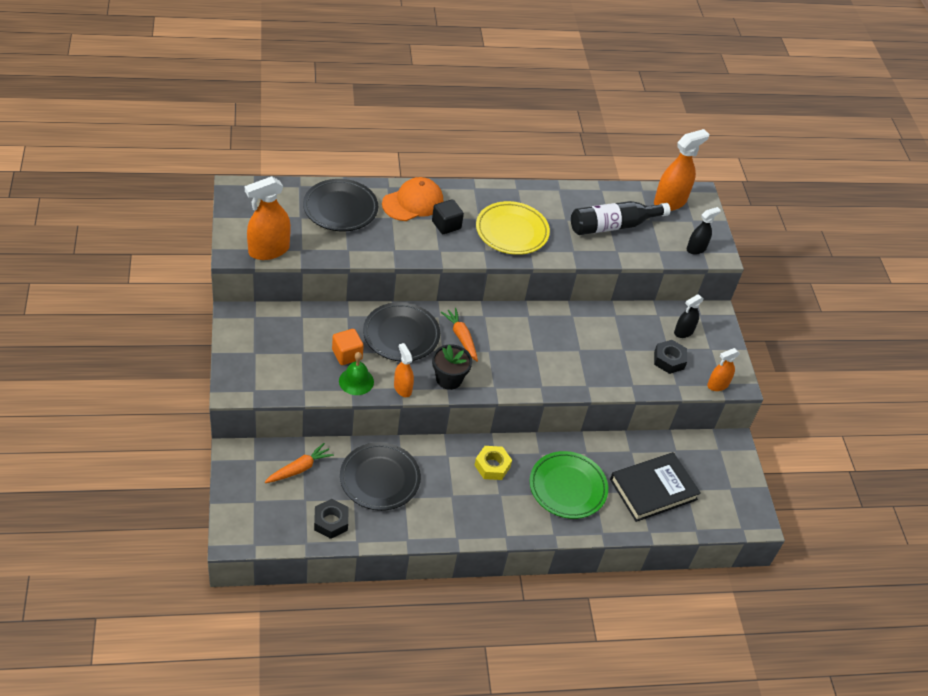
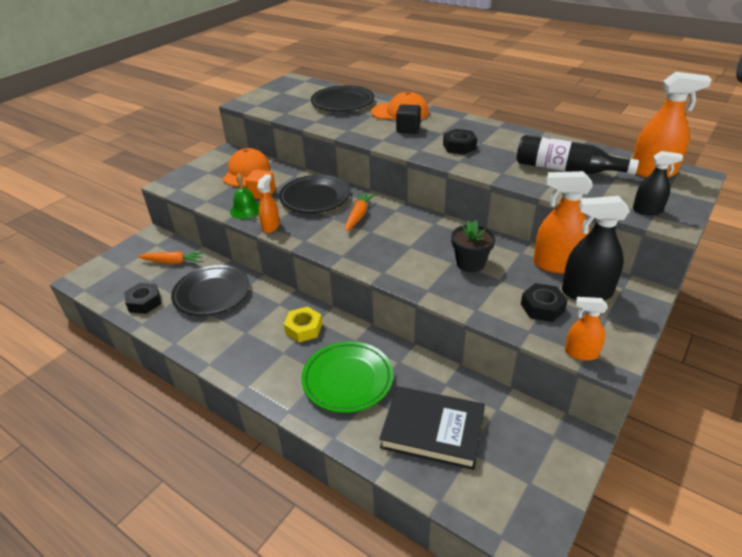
camera: 50 degrees right, 10 degrees down
(269, 250) = (264, 108): orange spray bottle -> orange spray bottle (556, 264)
(294, 334) = (246, 172): none -> orange cap
(449, 379) = (312, 235): black flower pot -> black flower pot (470, 263)
(512, 231) = (459, 147): yellow plate -> black nut
(683, 332) = (586, 292): black spray bottle -> black spray bottle, size x1.71

